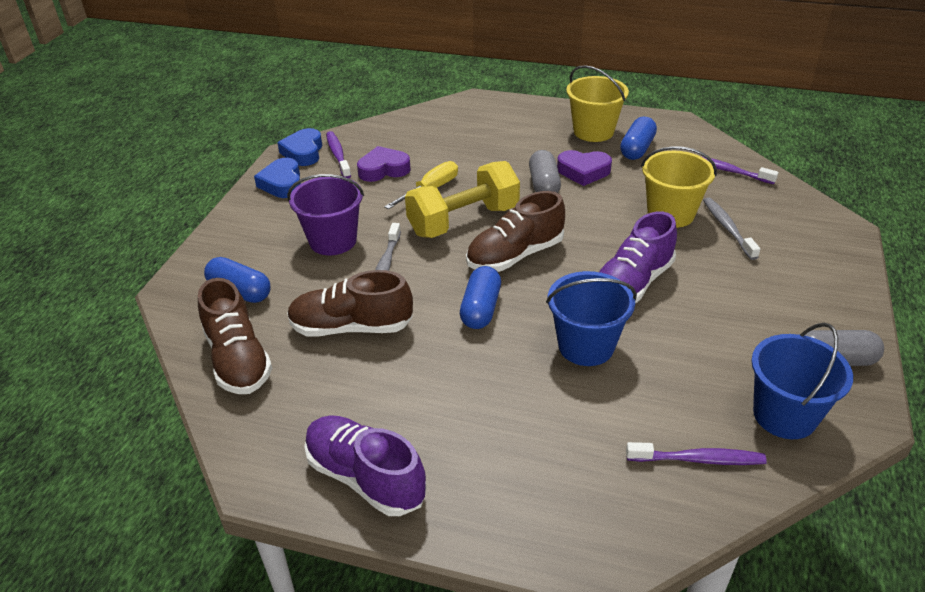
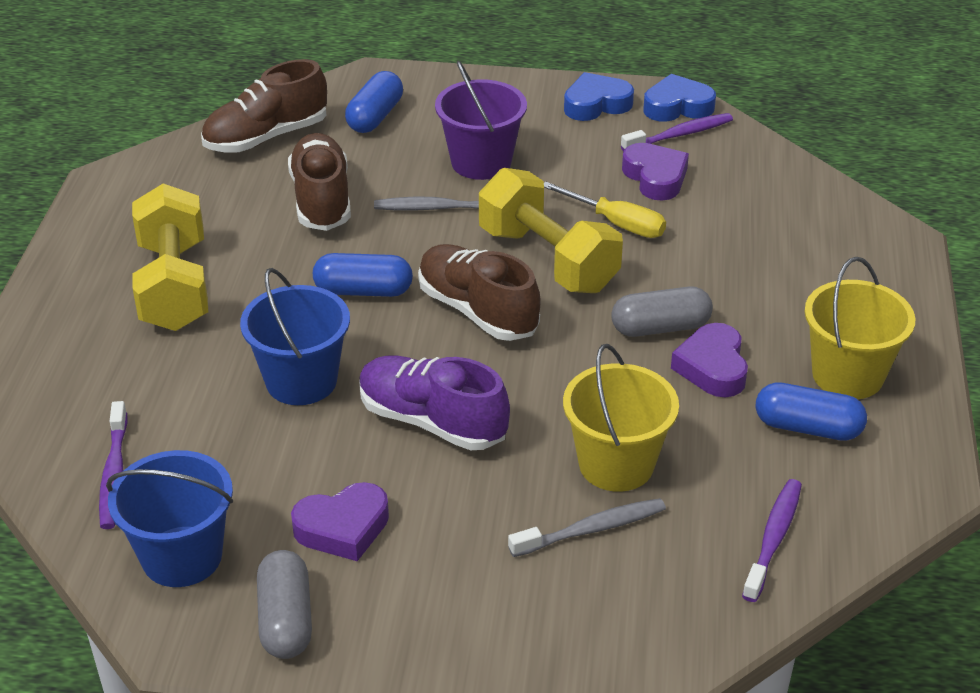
camera: 80 degrees right, 0 degrees up
(365, 477) = (105, 241): purple shoe -> none
(450, 423) = (174, 286): none -> yellow dumbbell
(741, 330) = (343, 528): none -> purple heart

